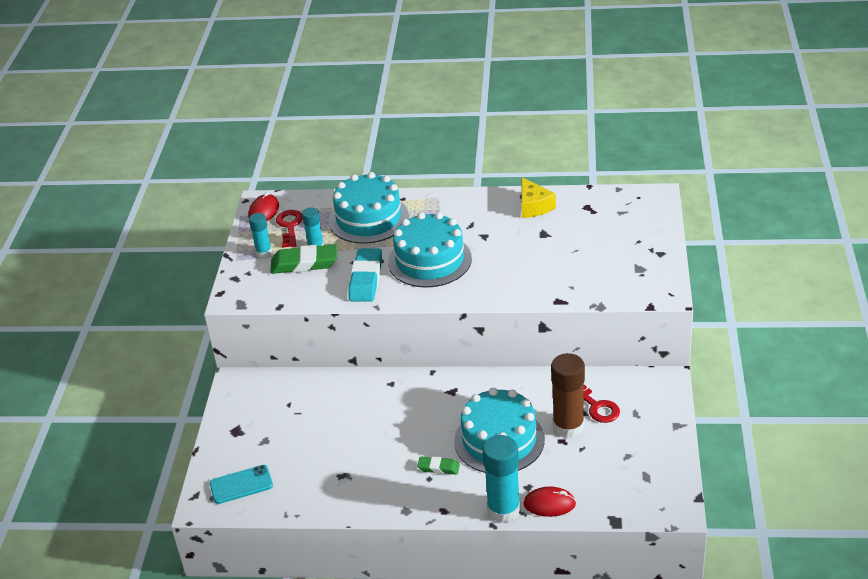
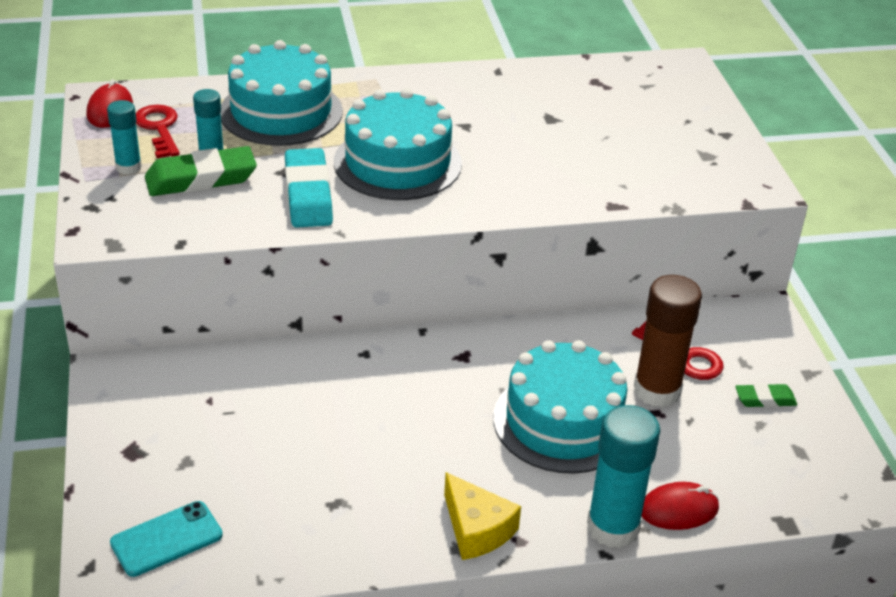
camera: 20 degrees left, 0 degrees up
(438, 468) = (486, 473): green eraser -> green eraser (765, 399)
(534, 206) = (520, 84): yellow cheese -> yellow cheese (476, 529)

